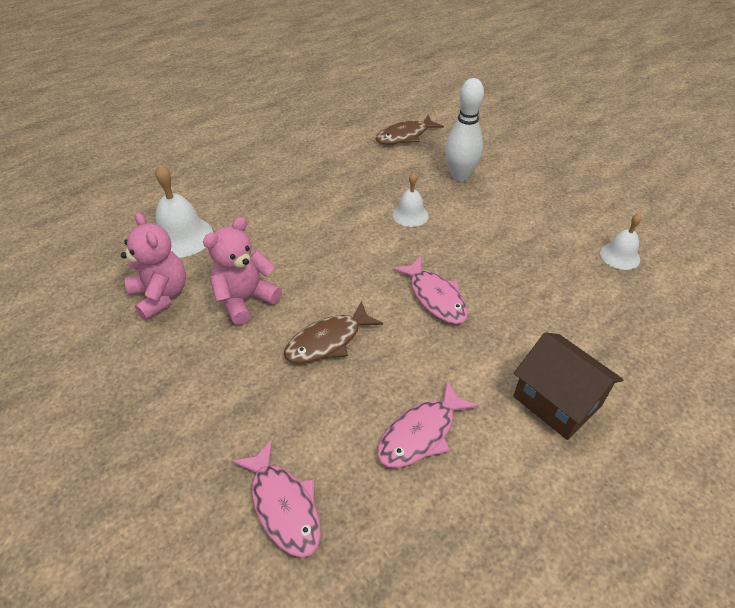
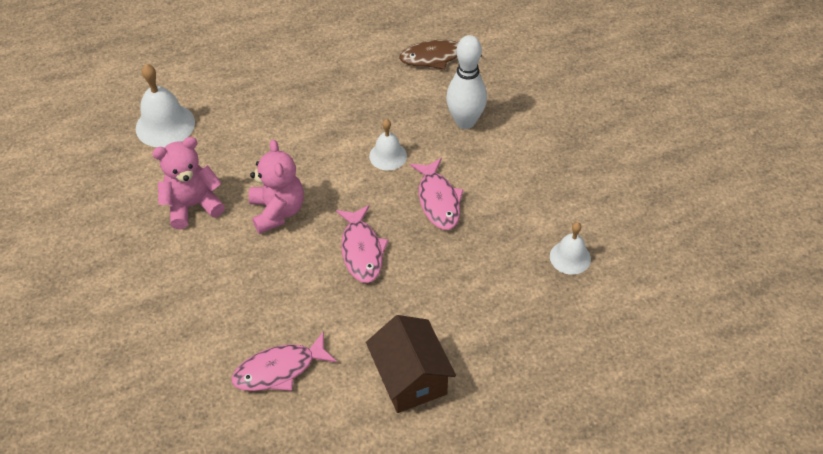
camera: 20 degrees right, 5 degrees up
(161, 295) = (124, 182): pink teddy bear -> pink teddy bear (277, 211)
(283, 505) = (146, 391): pink fish -> pink fish (438, 200)
(328, 341) = (245, 266): brown fish -> none

